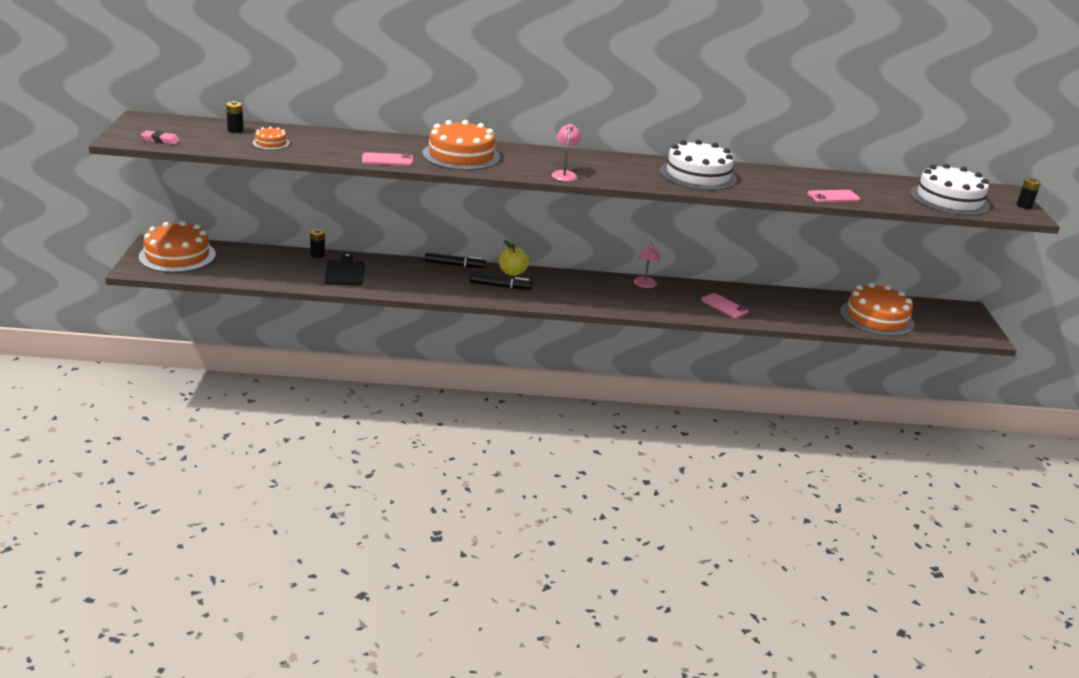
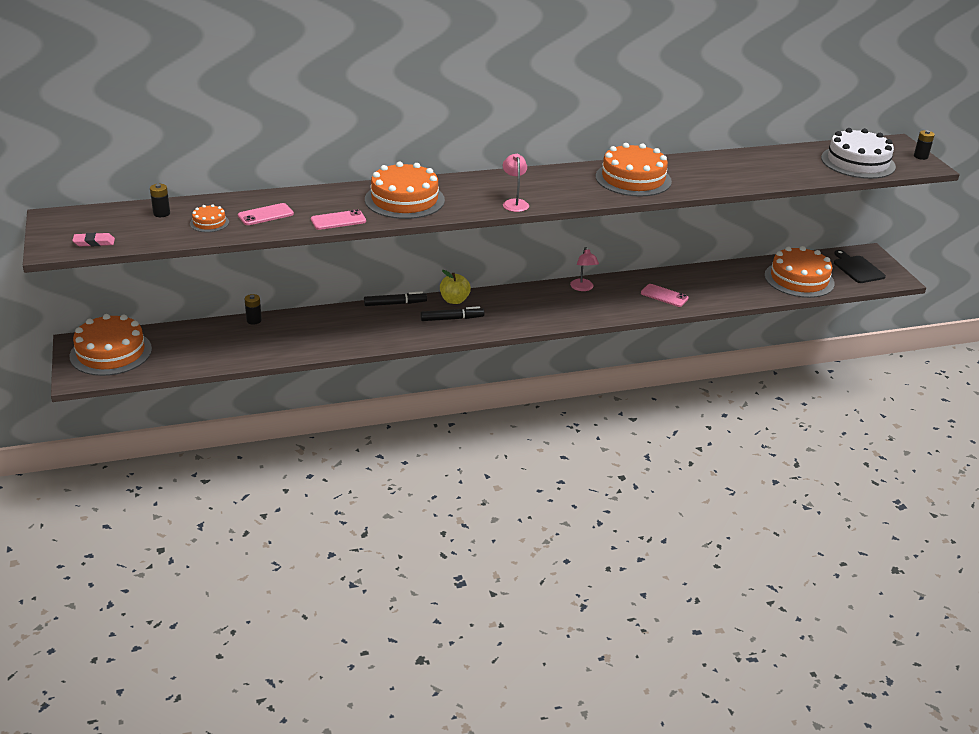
camera: 15 degrees left, 5 degrees up
(345, 272) = (293, 335): black cutting board -> black cutting board (857, 268)
(698, 175) = (633, 179): white cake -> orange cake
(833, 197) = (762, 180): pink phone -> pink phone (265, 215)

